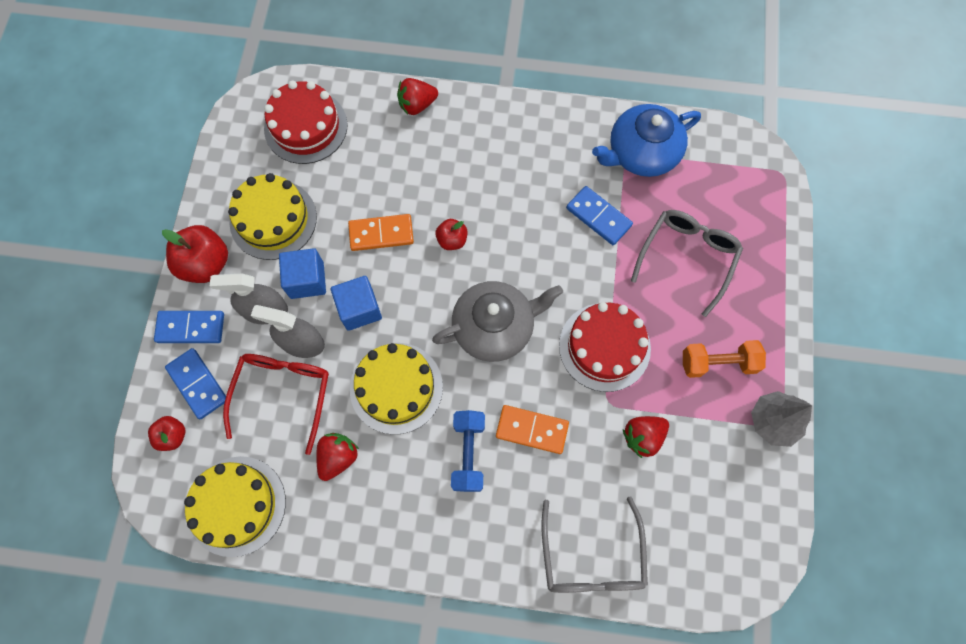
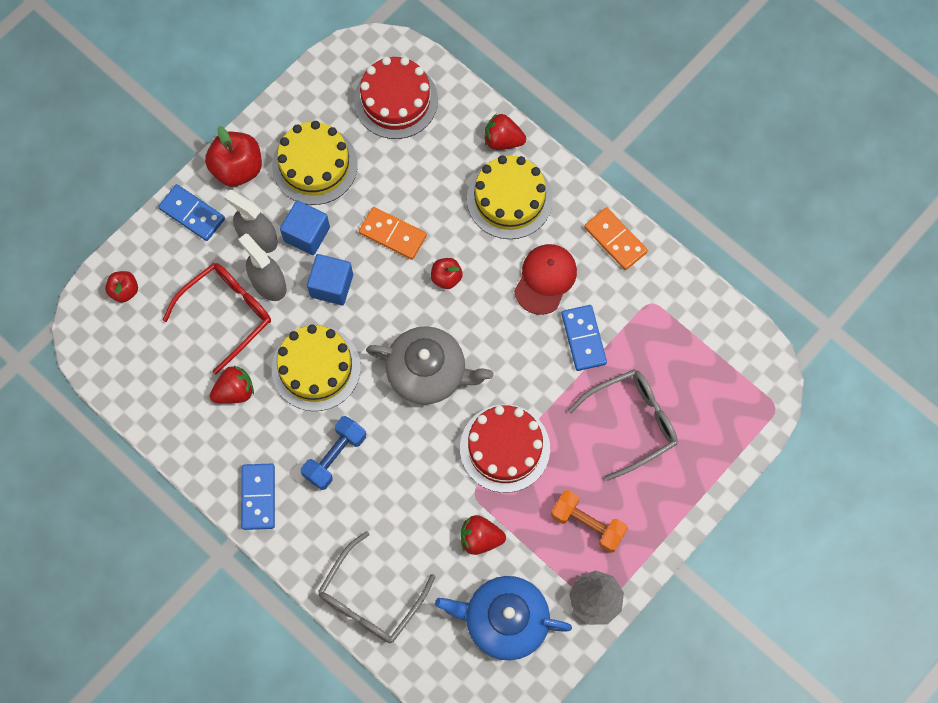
camera: 35 degrees right, 0 degrees up
(198, 384) = (168, 263): blue domino -> blue domino (258, 497)
(236, 505) = (136, 376): yellow cake -> yellow cake (509, 199)
(532, 429) = (397, 472): orange domino -> orange domino (615, 240)
(533, 190) = (545, 279): none -> red cap
(641, 153) = (664, 308): blue teapot -> blue teapot (504, 620)

